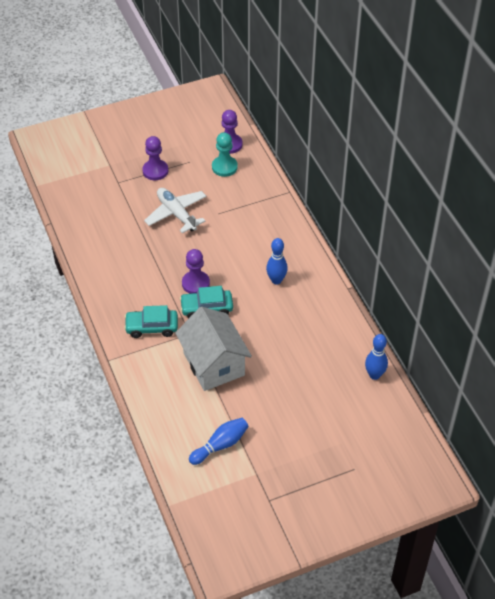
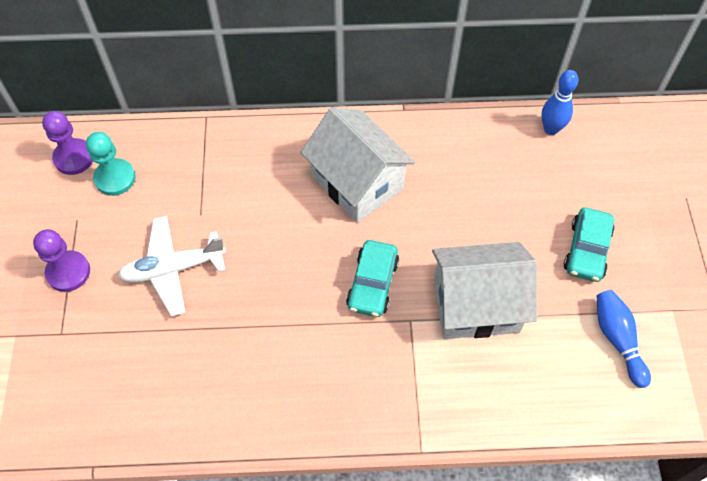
camera: 70 degrees left, 10 degrees up
(152, 327) = (380, 369): turquoise car -> turquoise car (587, 250)
(195, 283) = (321, 284): purple pawn -> none
(276, 280) = (357, 183): blue bowling pin -> white house

